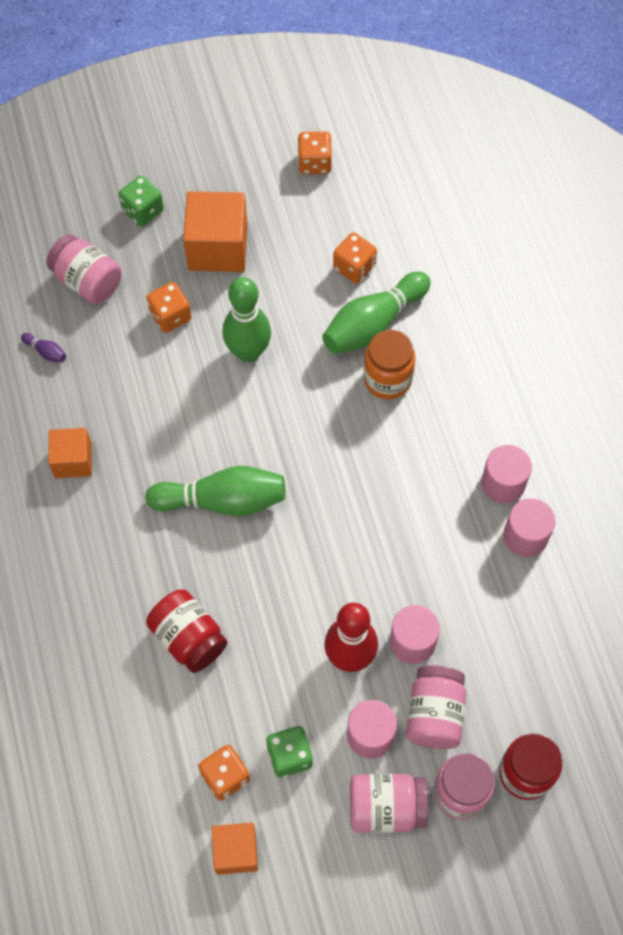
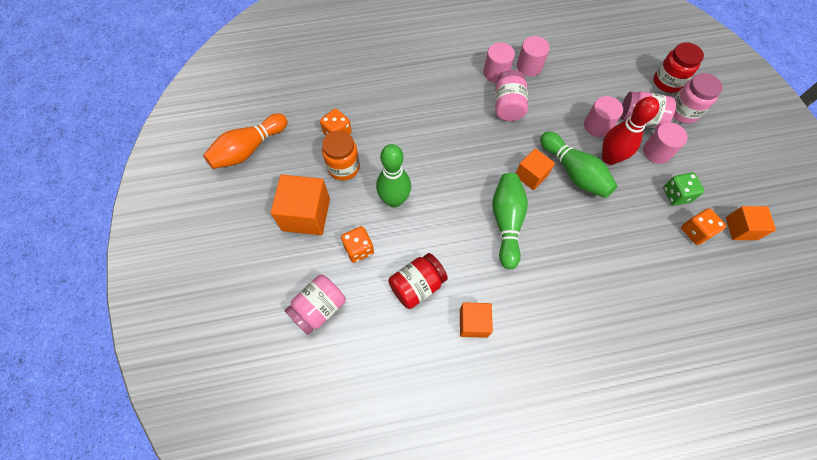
camera: 85 degrees left, 0 degrees up
(46, 352) = (378, 342): purple bowling pin -> none
(143, 210) = (262, 265): green dice -> none
(189, 638) = (606, 248): red jar -> red jar (417, 286)
(305, 536) = (531, 175): none -> orange cube
(314, 163) = (249, 149): orange dice -> orange bowling pin
(373, 324) = (382, 126): green bowling pin -> green bowling pin (574, 172)
(386, 807) = (698, 148): pink jar -> pink jar (507, 106)
(387, 379) = (423, 122): orange jar -> orange jar (343, 167)

